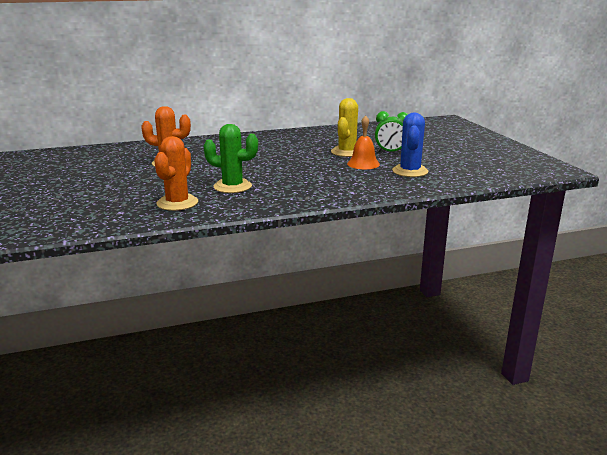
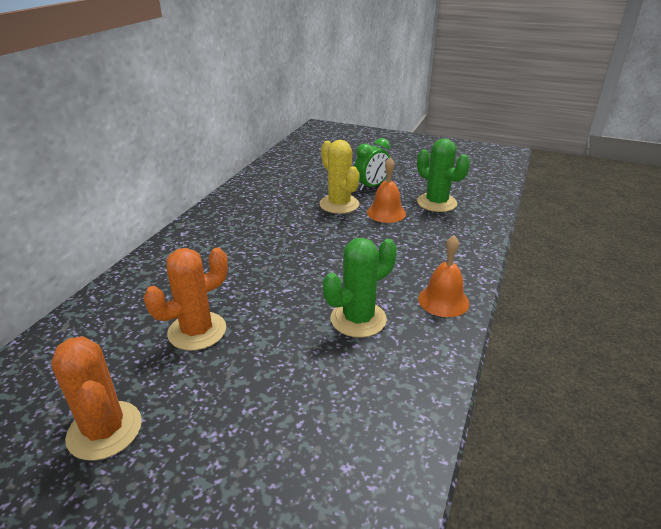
camera: 50 degrees left, 10 degrees up
(177, 203) = (370, 391): orange cactus -> orange cactus (105, 430)
(287, 199) = (443, 301): none -> orange bell
(410, 171) = (436, 203): blue cactus -> green cactus

